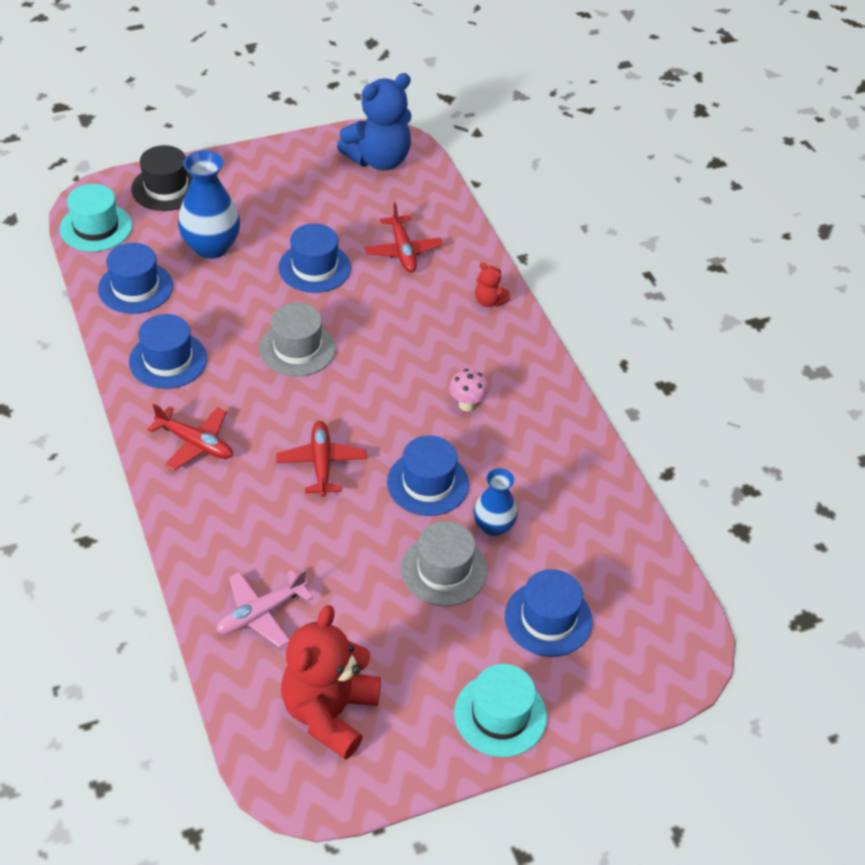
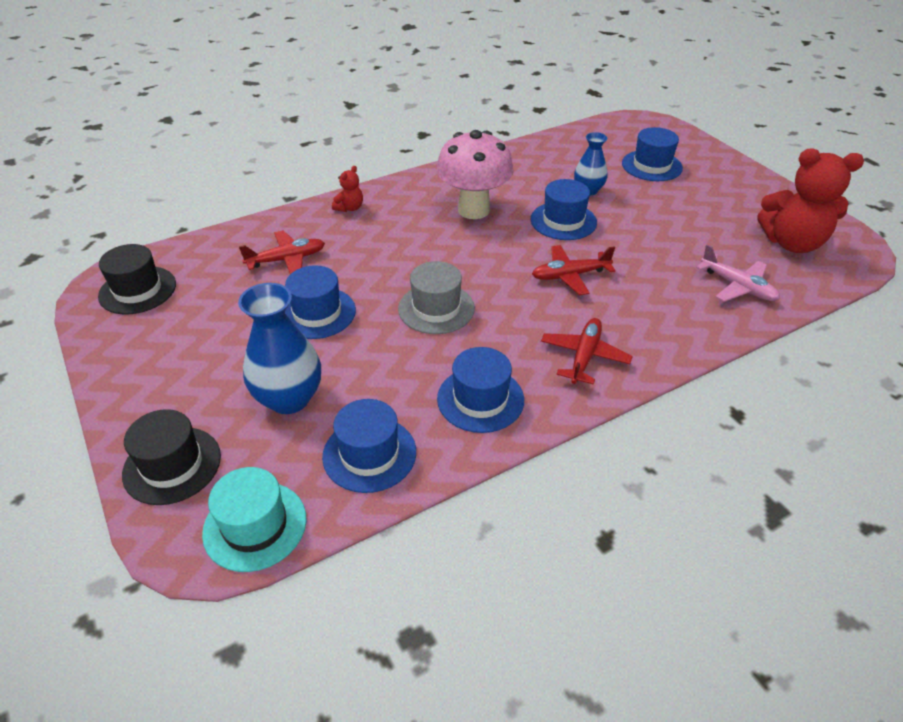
camera: 95 degrees left, 5 degrees down
(378, 160) = (137, 290): blue teddy bear -> black hat
(444, 570) = (639, 207): grey hat -> none
(467, 404) = (473, 210): pink mushroom -> pink mushroom, size x2.28
(500, 715) = (736, 178): turquoise hat -> none

